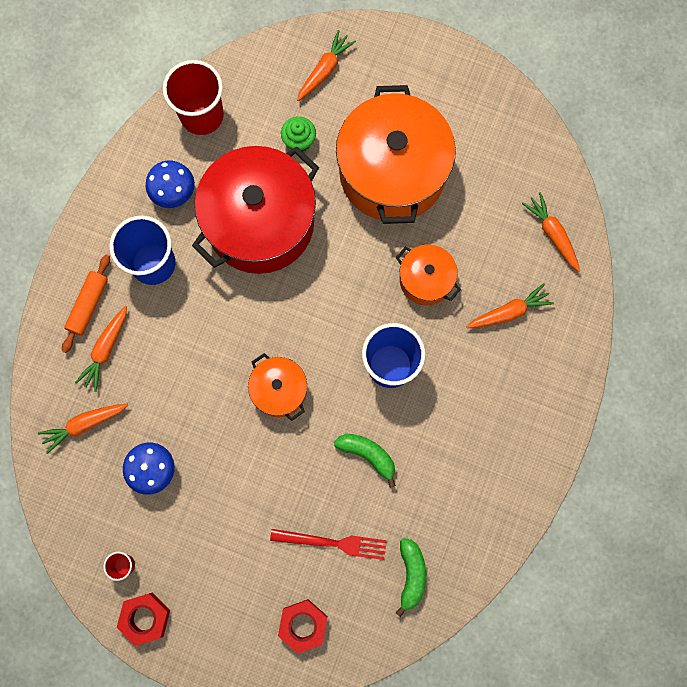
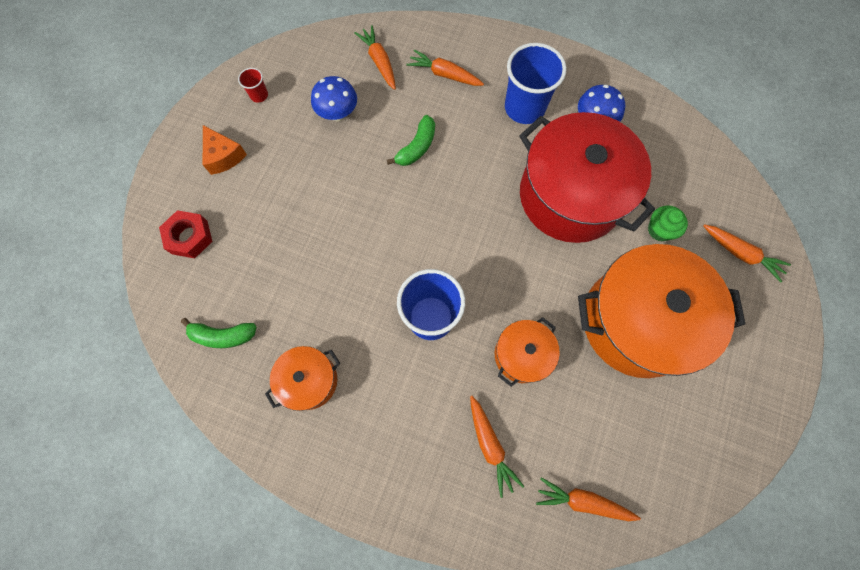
camera: 90 degrees right, 5 degrees down
(88, 305) = (484, 60): orange rolling pin -> none
(145, 618) = (213, 112): red nut -> none
(202, 115) = (673, 143): red cup -> none
(204, 598) = (223, 156): none -> orange cheese
(279, 390) = (407, 214): orange pot -> orange pot (309, 380)
(333, 543) = (260, 263): red fork -> none
(367, 455) = (342, 295): green banana -> green banana (417, 147)
(552, 234) = (583, 501): orange carrot -> orange carrot turned 135 degrees counterclockwise

